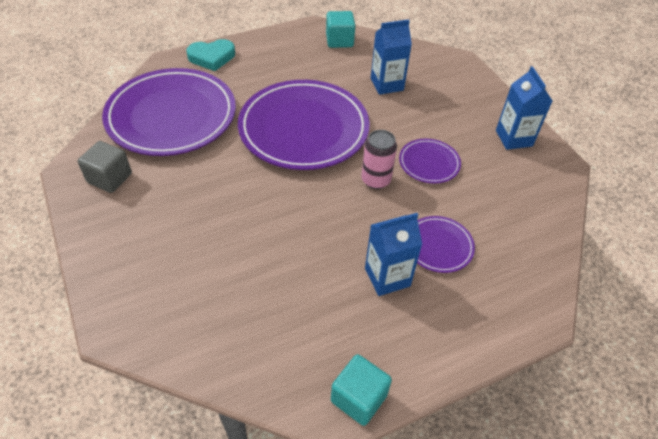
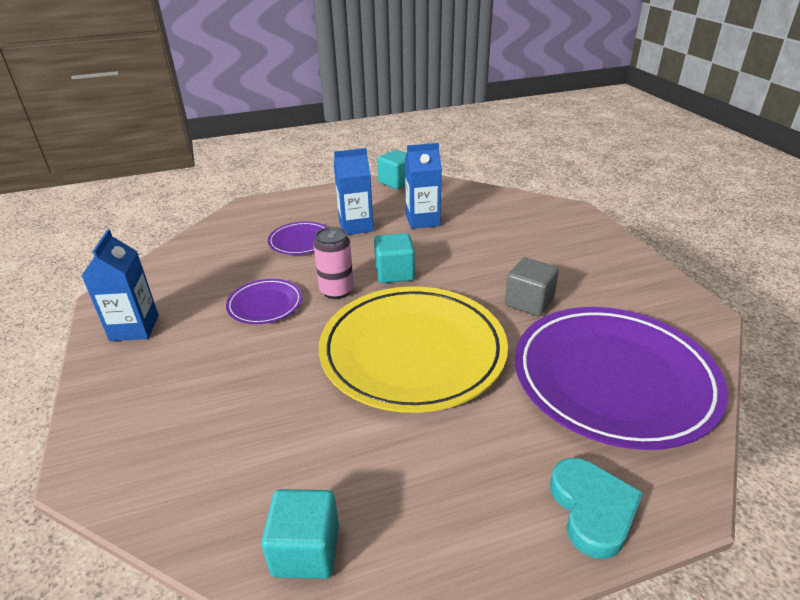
camera: 170 degrees left, 15 degrees down
(110, 178) = (649, 304): grey cube -> grey cube (529, 302)
(212, 57) = (592, 509): turquoise heart -> turquoise heart turned 90 degrees clockwise
(304, 129) = (412, 352): purple plate -> yellow plate
(329, 204) = (394, 273): none -> turquoise cube
(387, 84) = (258, 422): blue carton -> blue carton (422, 220)

